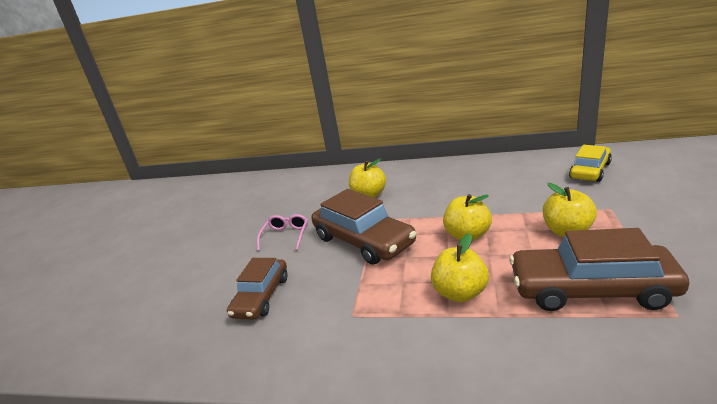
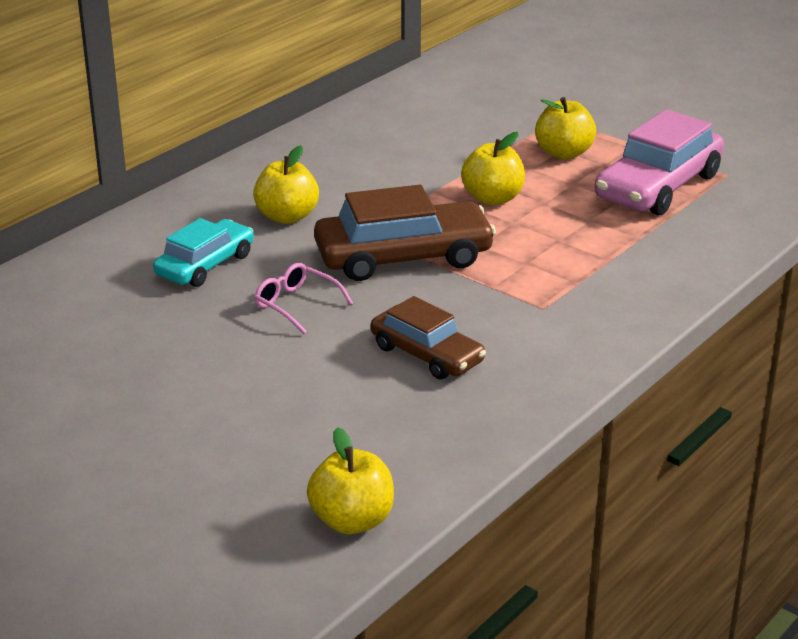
camera: 65 degrees left, 5 degrees up
(304, 200) = (205, 265): none -> turquoise car
(460, 293) = (585, 241): yellow apple -> yellow apple (352, 520)
(590, 171) = (473, 87): yellow car -> none
(591, 289) = (658, 186): brown car -> pink car

